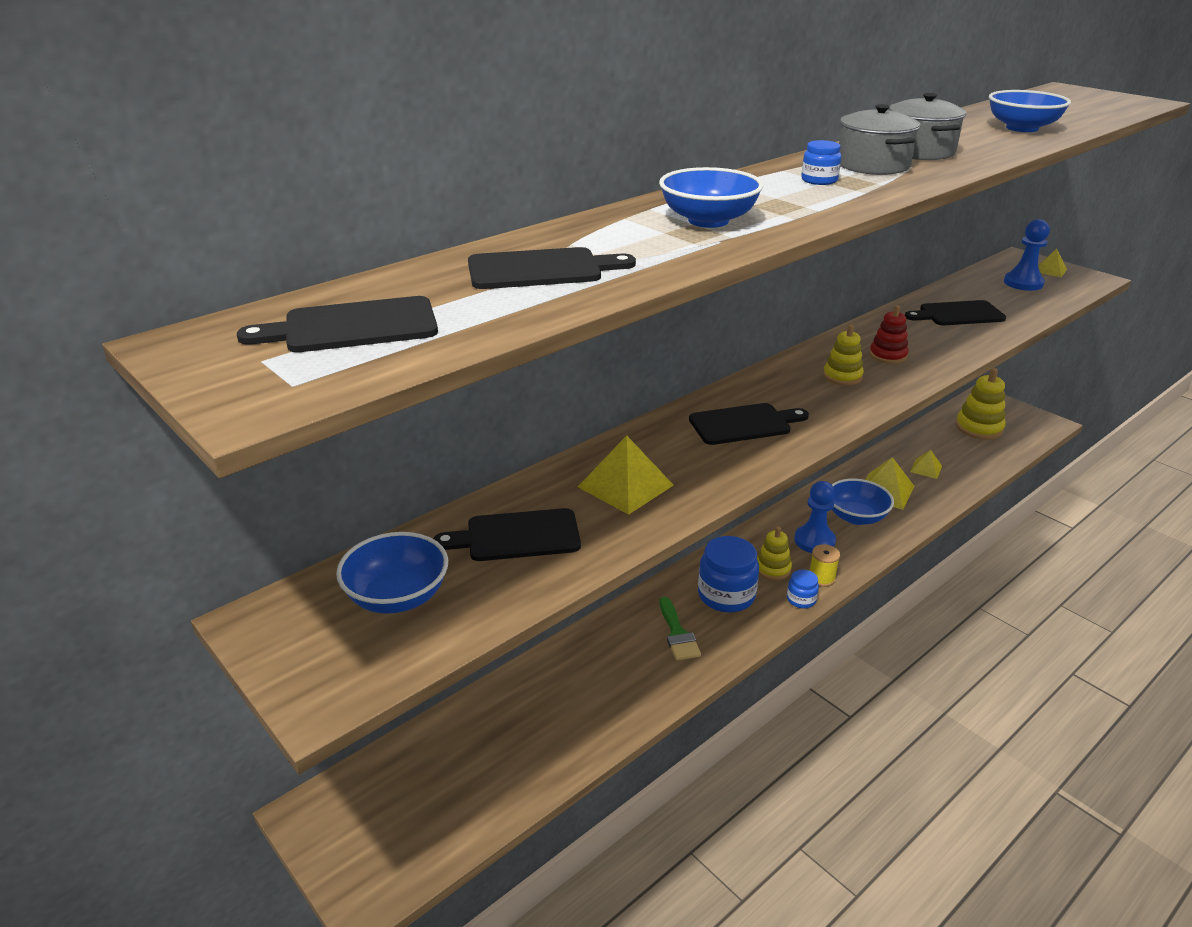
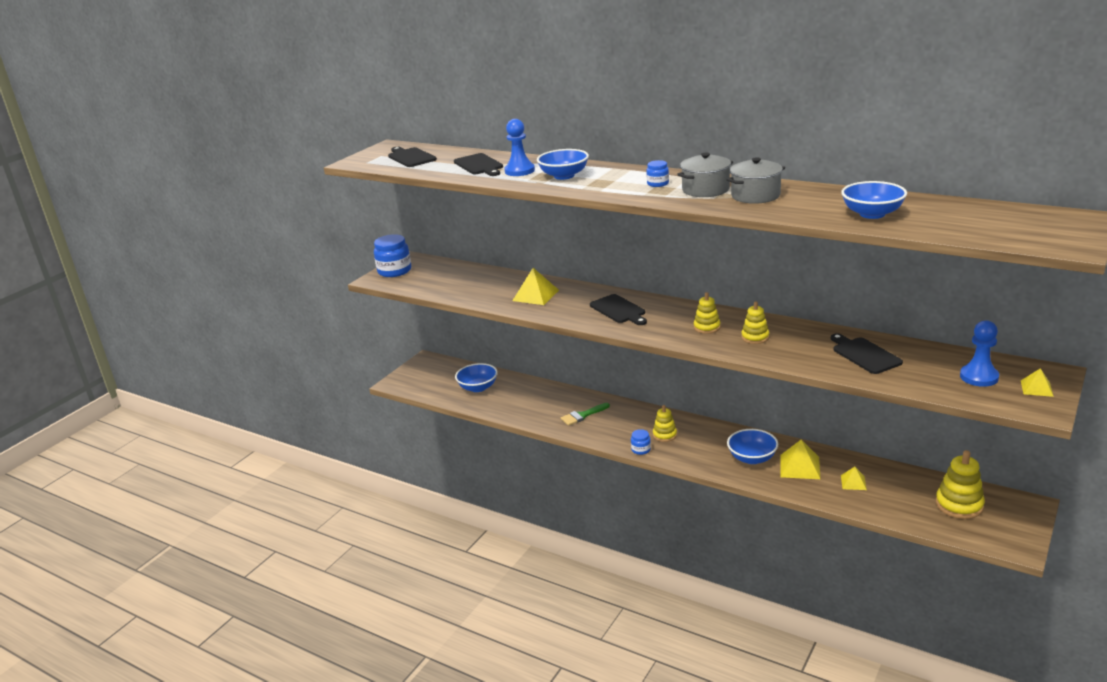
camera: 75 degrees right, 5 degrees down
(397, 597) = (431, 275): blue bowl -> blue bowl (478, 387)
(517, 536) = (482, 284): black cutting board -> none
(726, 595) = (626, 424): blue jar -> blue jar (394, 271)
(814, 541) = (708, 445): blue pawn -> blue pawn (519, 171)
(821, 578) = (668, 454): yellow spool -> none
(888, 355) = (755, 337): red stacking toy -> yellow stacking toy

